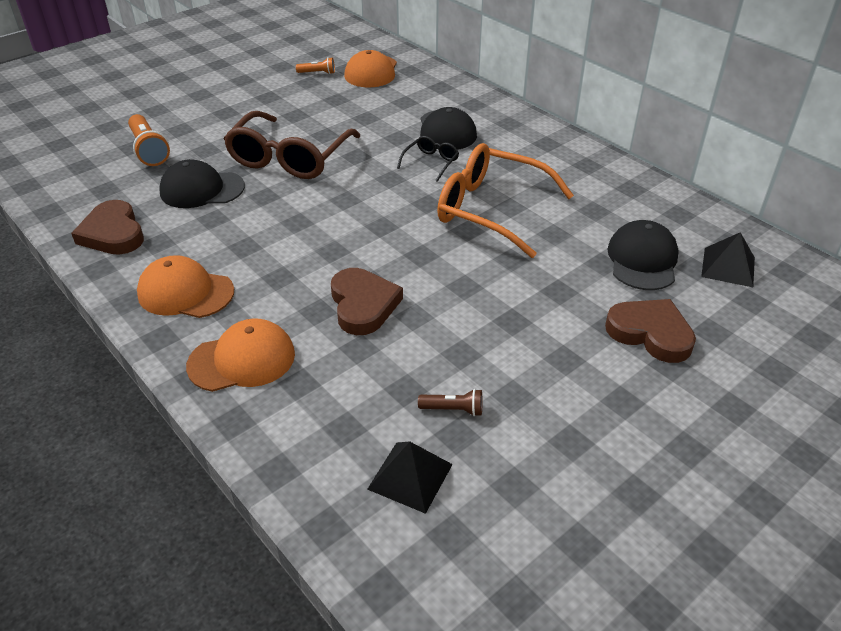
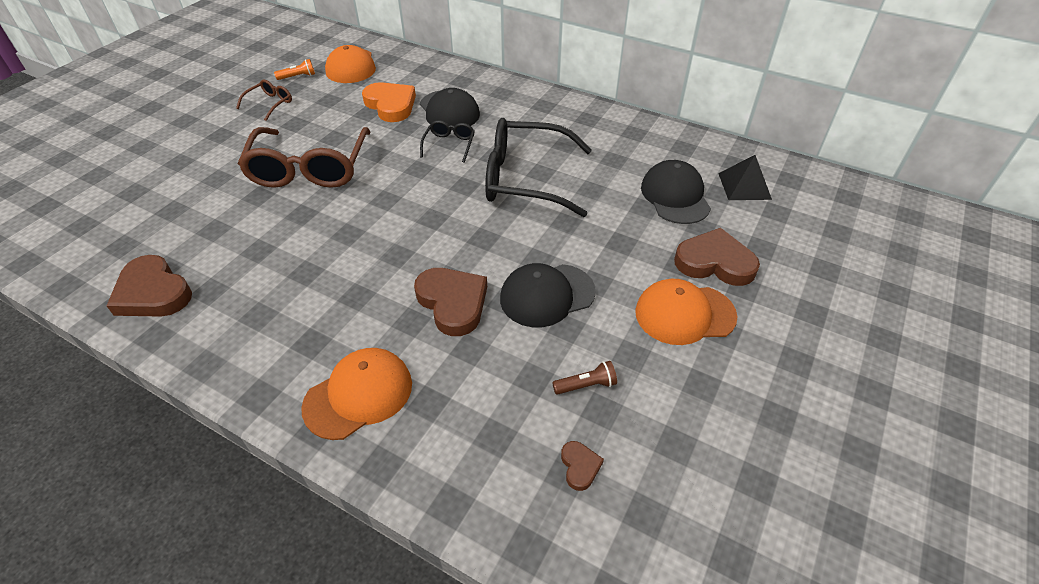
camera: 20 degrees left, 5 degrees up
(149, 150) = (154, 191): orange flashlight -> none
(185, 292) = (264, 338): orange cap -> orange cap (684, 314)
(202, 189) = (231, 222): black cap -> black cap (547, 295)
(281, 93) = (270, 104): none -> brown glasses
(392, 115) = (391, 105): none -> orange heart
(410, 476) = (580, 466): black pyramid -> brown heart
(491, 210) = (525, 179): orange glasses -> black glasses

